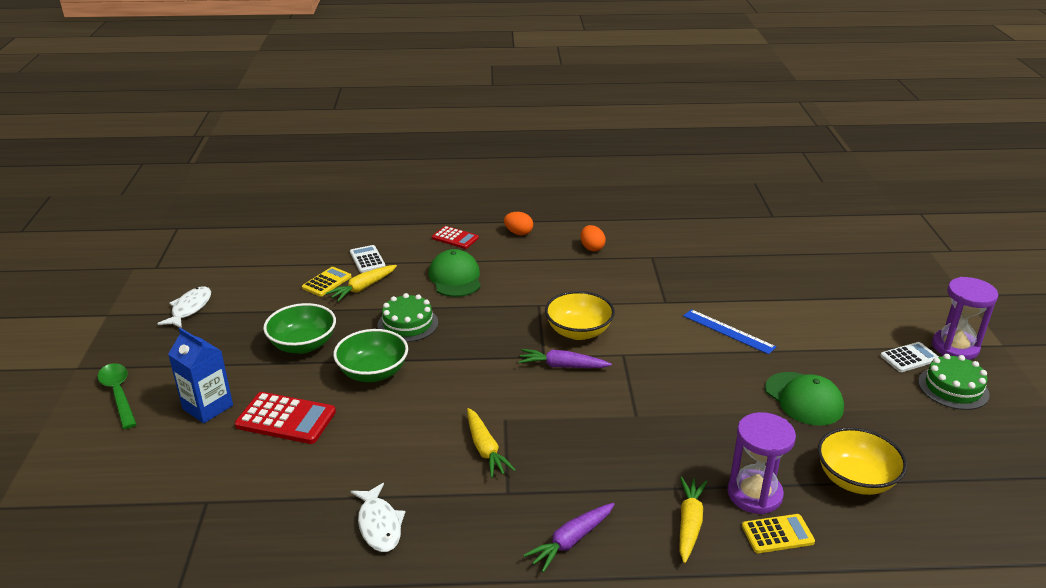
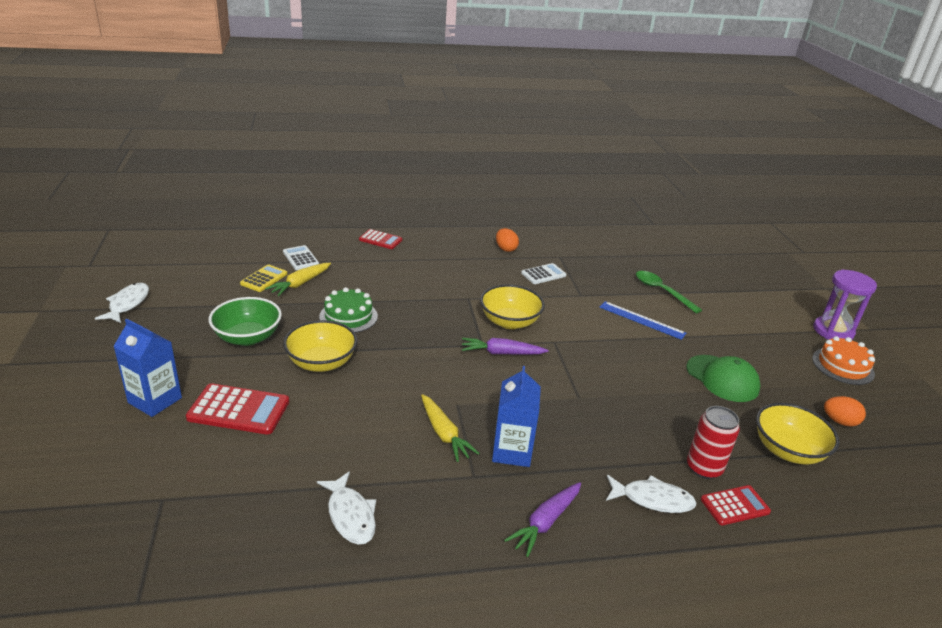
camera: 10 degrees left, 0 degrees up
(118, 394) = (57, 389): green spoon -> green spoon (662, 291)
(373, 372) = (321, 362): green bowl -> yellow bowl
(455, 278) = (386, 274): green cap -> none
(518, 233) = (437, 236): orange egg -> orange egg (839, 421)
(552, 469) = (512, 451): none -> blue carton
(689, 524) = (652, 499): yellow carrot -> white fish
(754, 494) = (704, 468): purple hourglass -> red can
(777, 534) = (735, 506): yellow calculator -> red calculator
(909, 358) = (799, 341): white calculator -> white calculator (543, 274)
(953, 388) = (843, 366): green cake -> orange cake

